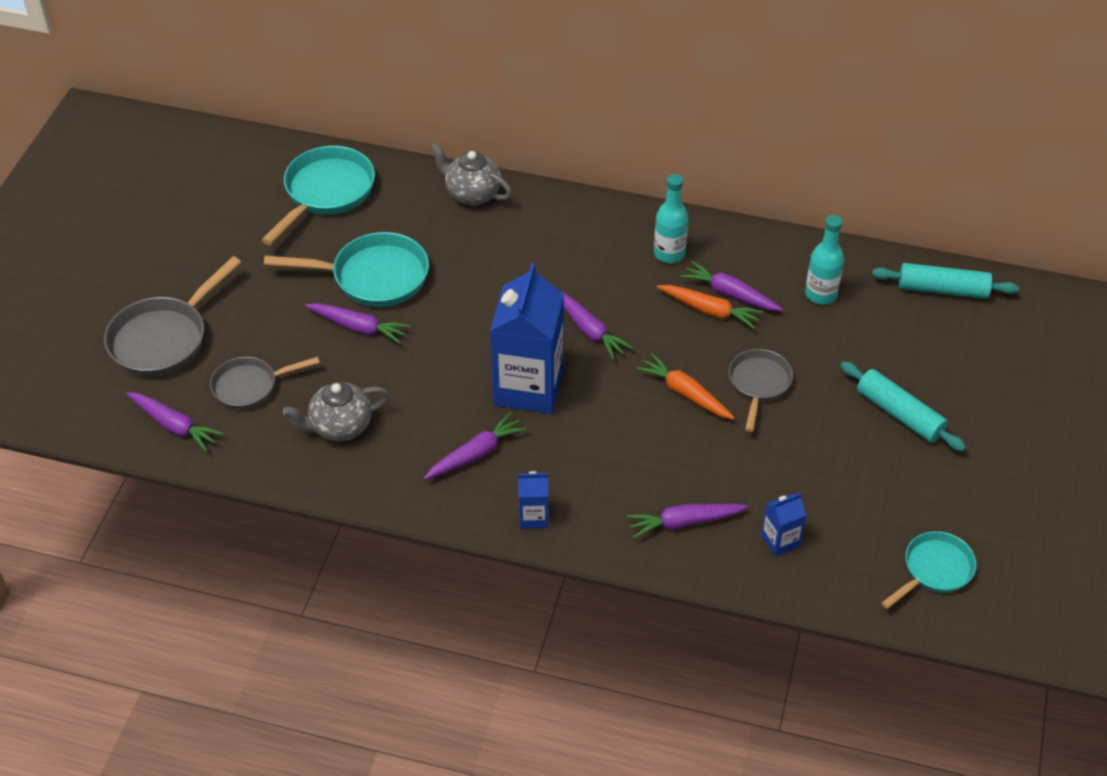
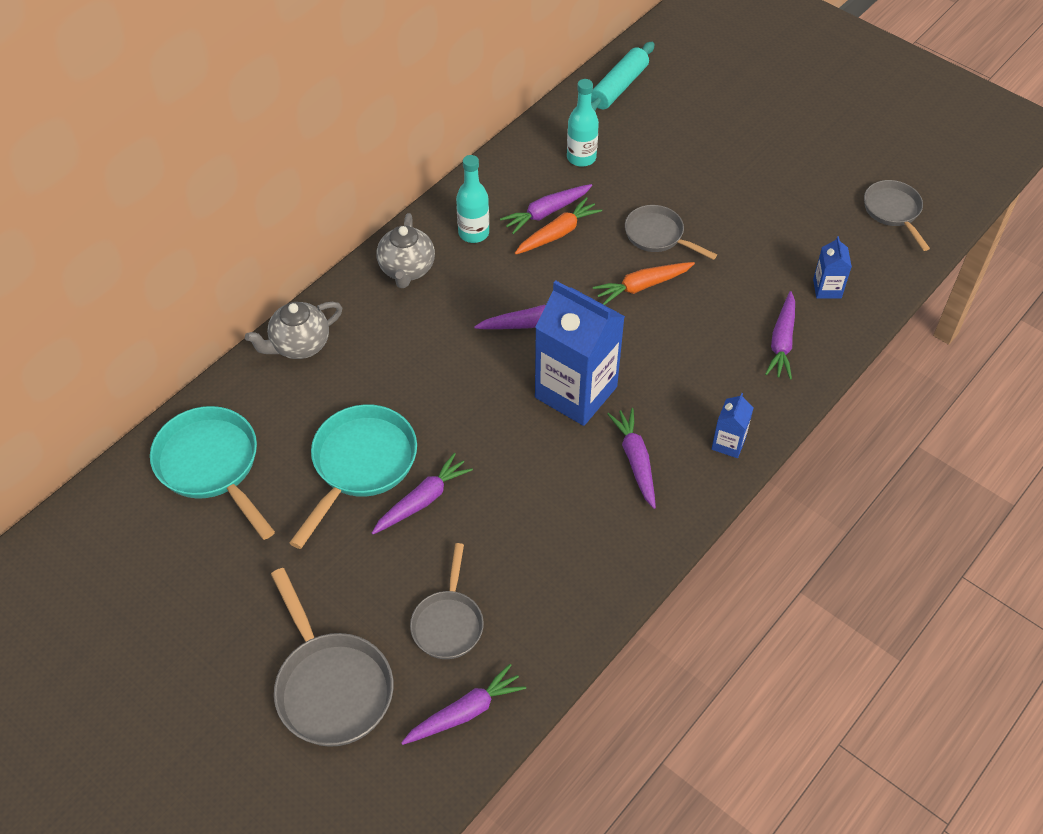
camera: 65 degrees left, 5 degrees up
(340, 427) = (546, 559): grey teapot -> grey teapot (407, 269)
(899, 414) = (733, 166): turquoise rolling pin -> none
(934, 570) = (893, 211): turquoise pan -> grey pan

